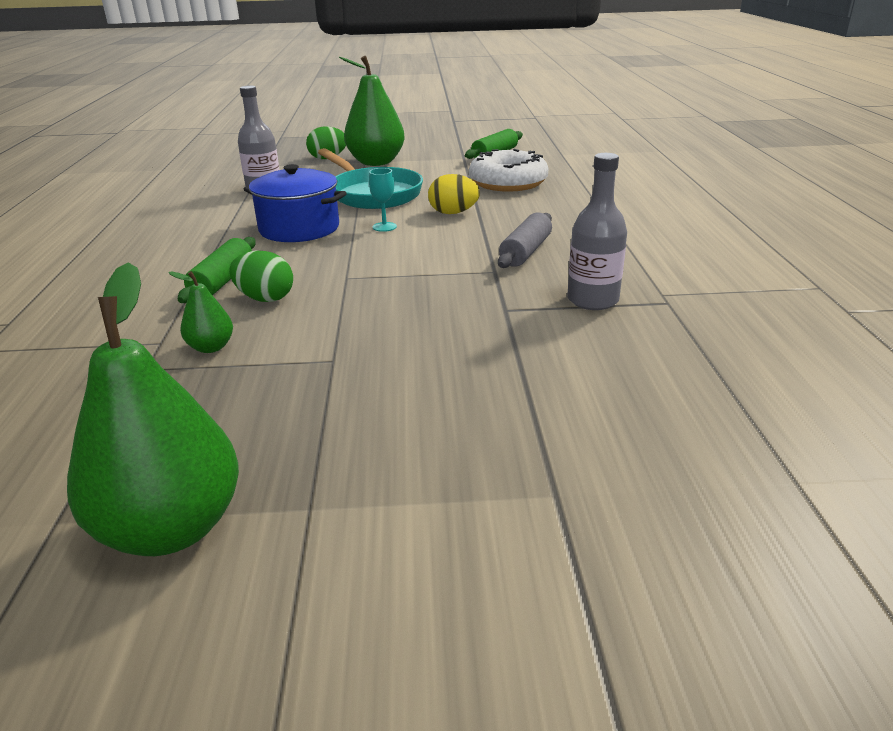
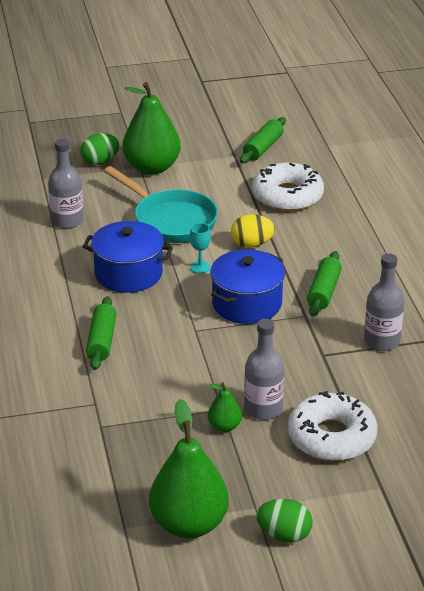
camera: 10 degrees left, 5 degrees up
(211, 347) = (133, 405): green pear -> green pear (224, 426)
(265, 298) = (145, 356): green egg -> green egg (284, 535)
(394, 364) = (263, 409): none -> grey bottle
(424, 258) = (247, 304): none -> blue pot
(487, 408) = (331, 437): none -> white donut
(525, 252) = (323, 291): grey rolling pin -> green rolling pin

